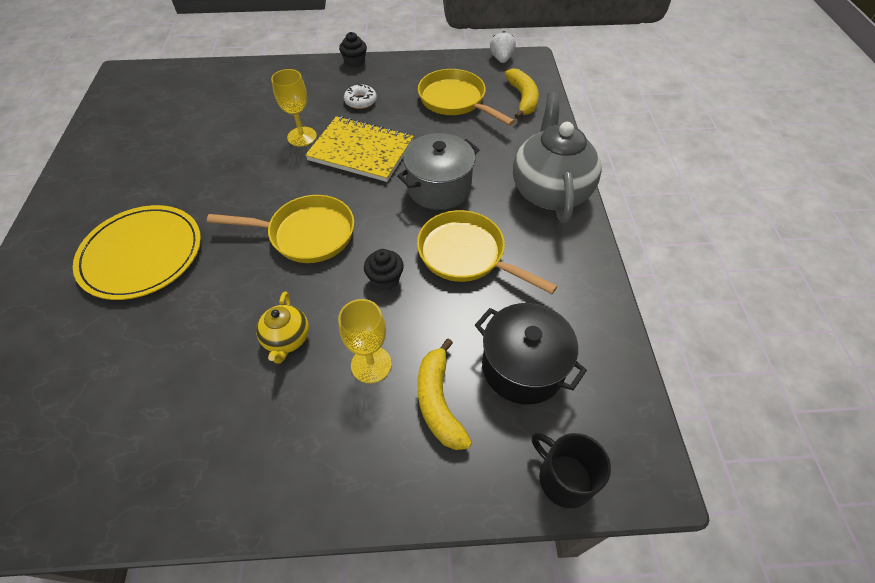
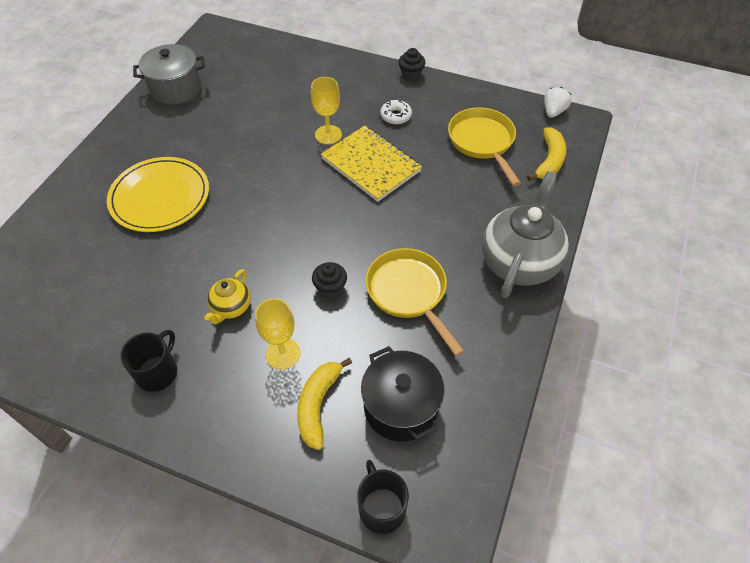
camera: 25 degrees right, 0 degrees up
(235, 445) = (158, 372): none -> black mug
(306, 234) = (288, 225): yellow pan -> none
(439, 188) = (419, 223): grey pot -> grey pot (176, 88)

